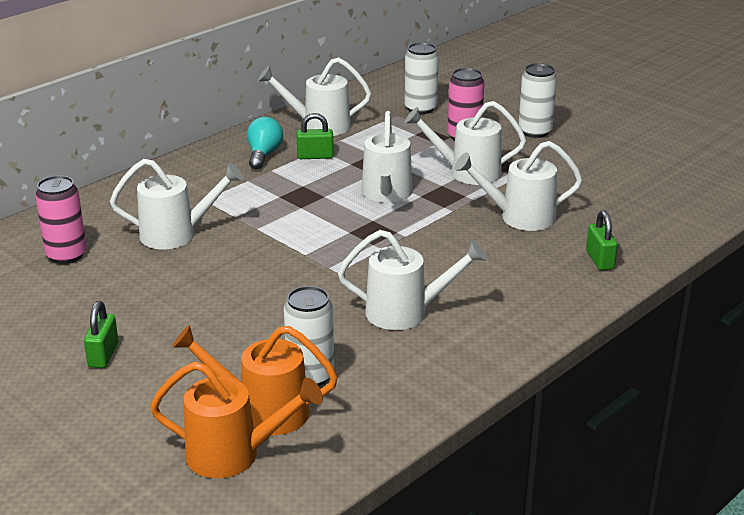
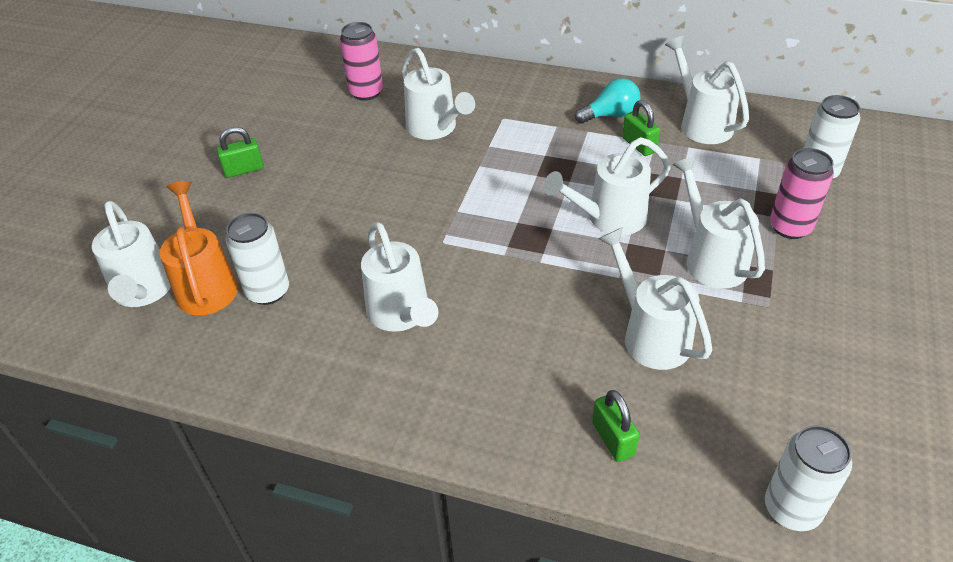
camera: 65 degrees right, 15 degrees up
(234, 455) = (143, 292): orange watering can -> white watering can
(535, 132) = (869, 279): white can -> white can (792, 509)
(599, 260) = (613, 439): green padlock -> green padlock turned 75 degrees counterclockwise

